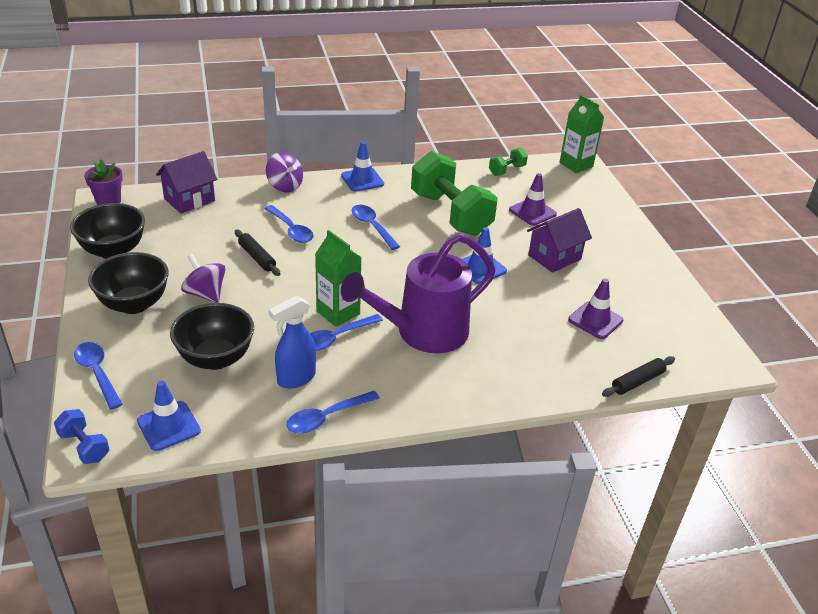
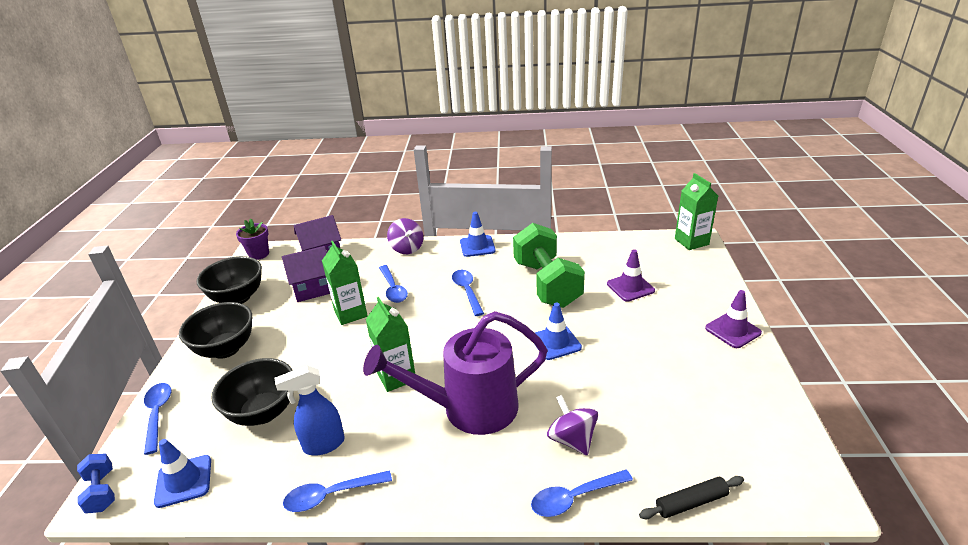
camera: 20 degrees right, 5 degrees down
(205, 294) = (289, 345): purple spinning top -> purple spinning top (572, 439)
(257, 257) = (350, 313): black rolling pin -> green carton
(336, 338) = (382, 404): blue spoon -> blue spoon (574, 498)
(507, 170) = (618, 244): green dumbbell -> none
(554, 257) = (638, 337): purple house -> purple house (313, 289)
(595, 320) = (662, 416): purple traffic cone -> purple traffic cone (732, 330)

